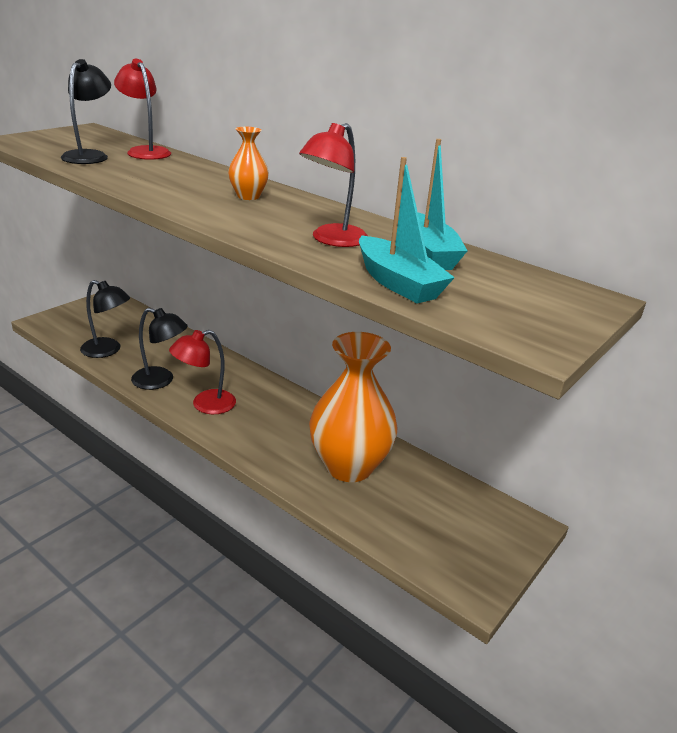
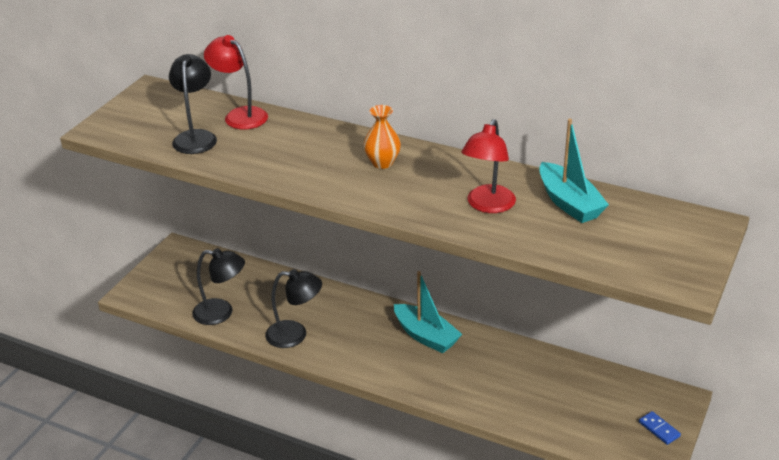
camera: 10 degrees left, 5 degrees up
(205, 405) = (352, 350): red lamp -> none
(349, 466) = (512, 381): orange vase -> none
(398, 283) = (563, 245): turquoise boat -> turquoise boat (426, 336)
(493, 552) = (659, 429): none -> blue domino

